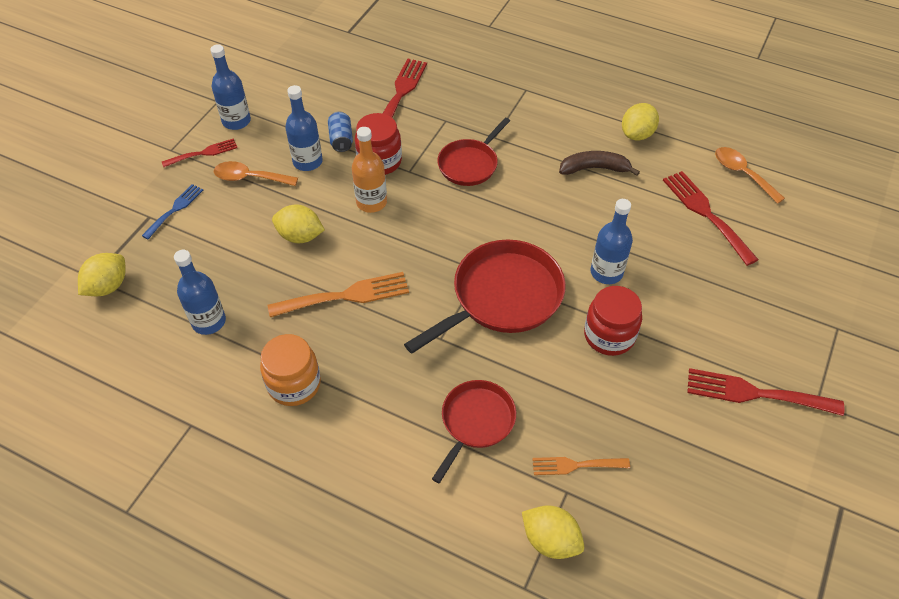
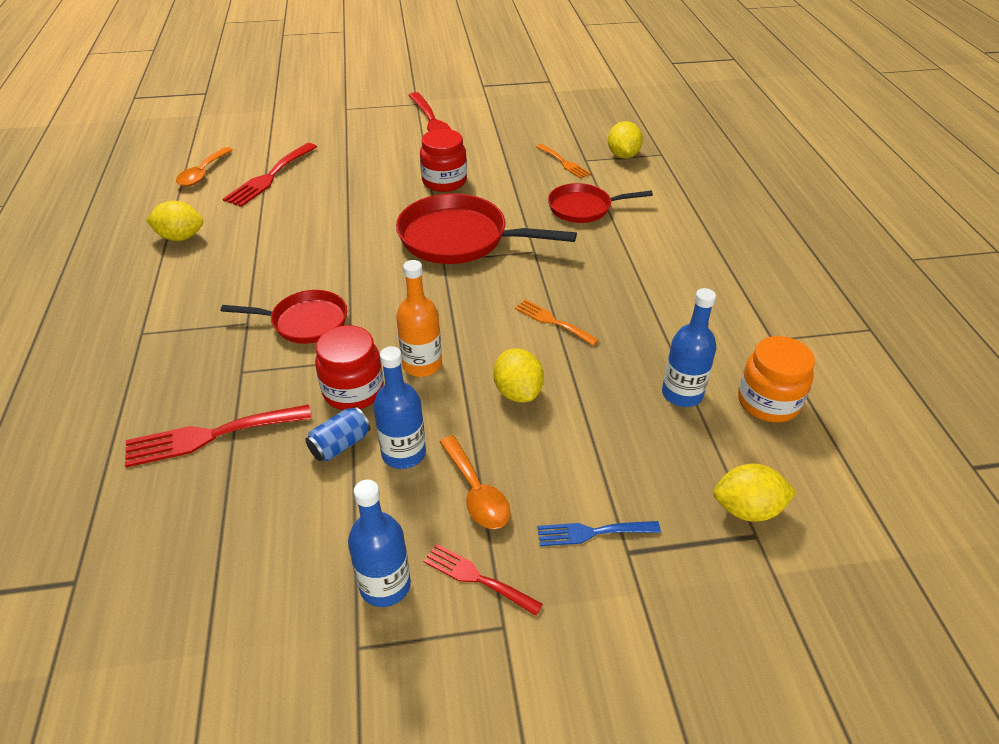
camera: 125 degrees left, 10 degrees down
(294, 384) = (667, 304): orange jar -> orange jar (768, 402)
(346, 296) = (552, 321): orange fork -> orange fork, size x0.61
(594, 168) = (252, 245): brown banana -> none
(606, 272) = (381, 201): blue bottle -> none

